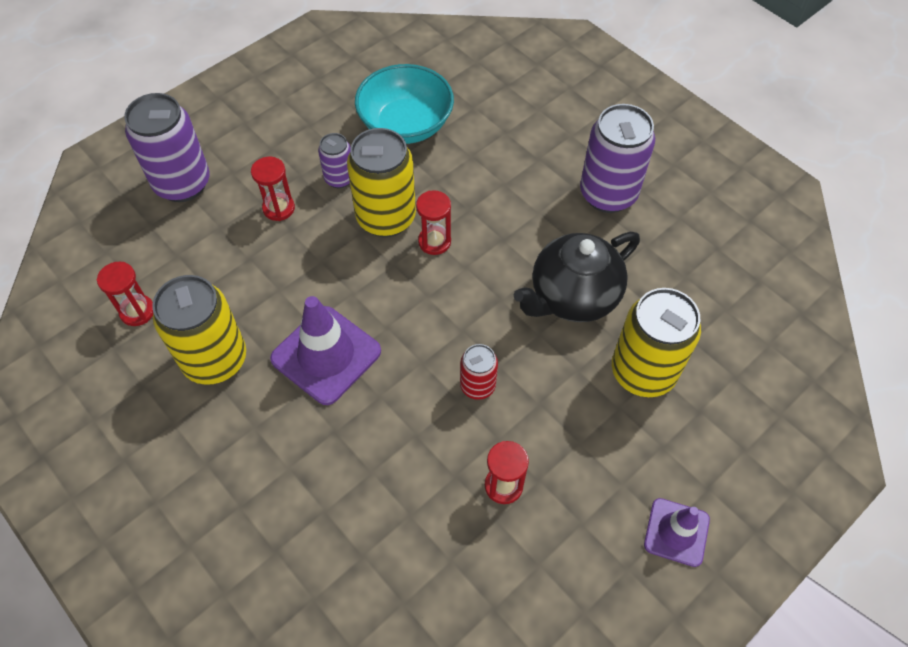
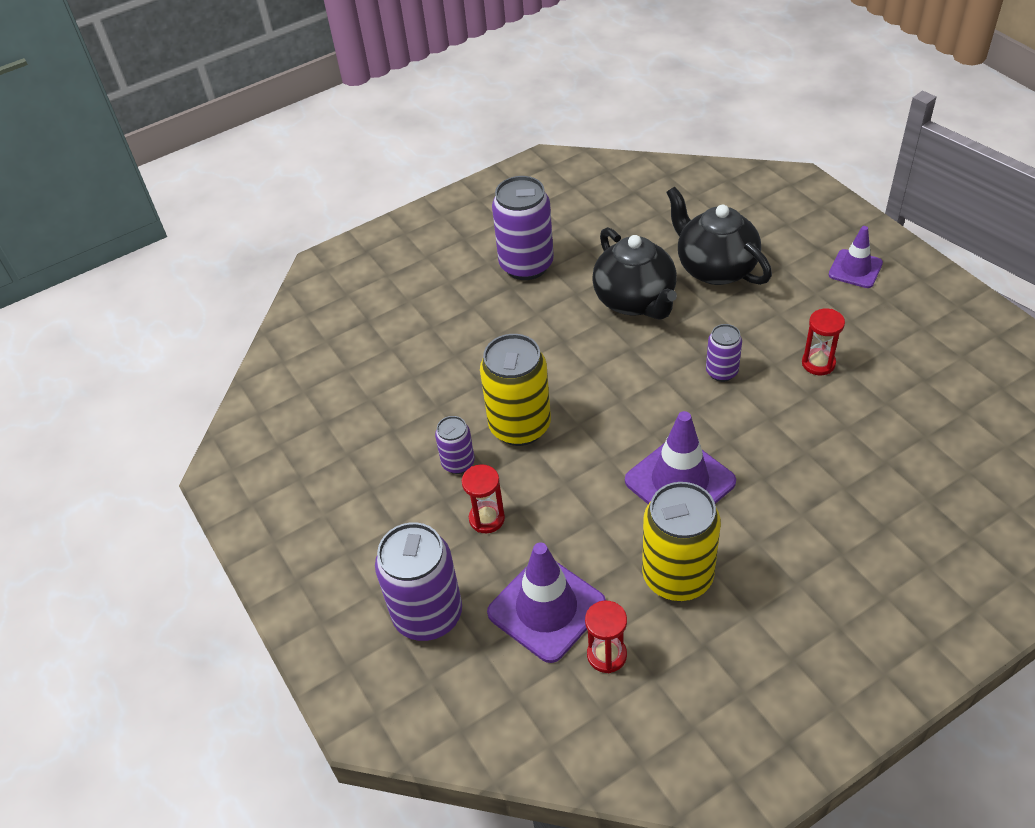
camera: 75 degrees left, 10 degrees down
(185, 263) = (546, 608): none -> purple traffic cone
(406, 124) = (397, 403): turquoise bowl -> none
(434, 242) = (557, 390): red hourglass -> none
(477, 386) = (721, 372): red can -> purple can
(643, 372) = (715, 268): yellow can -> black teapot

